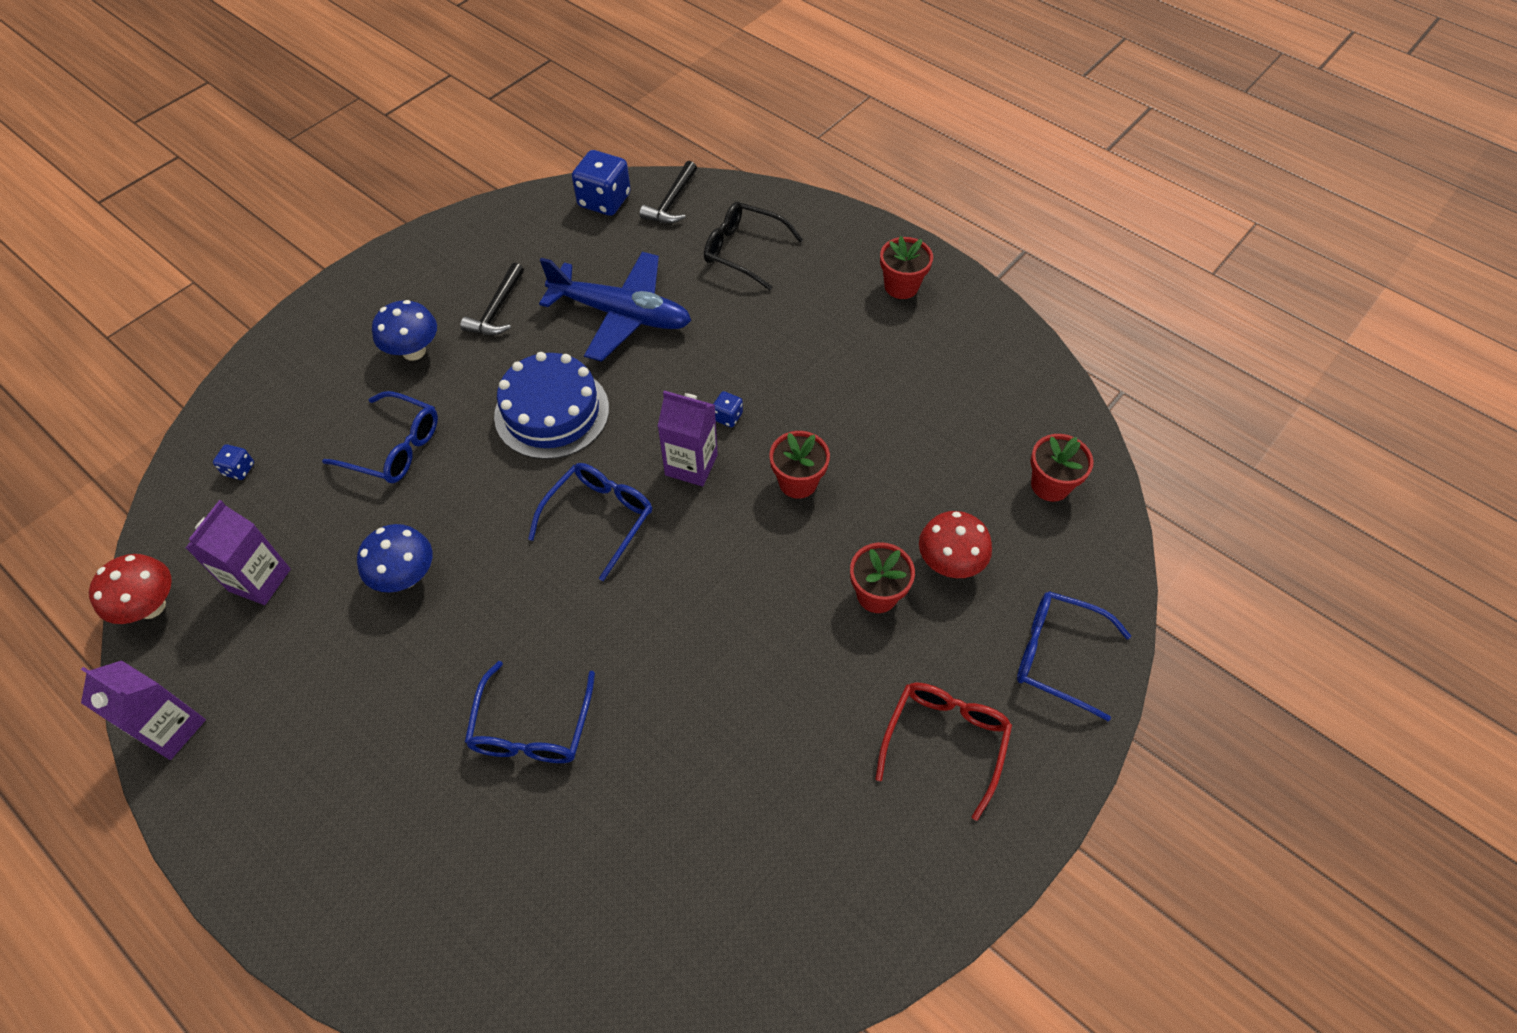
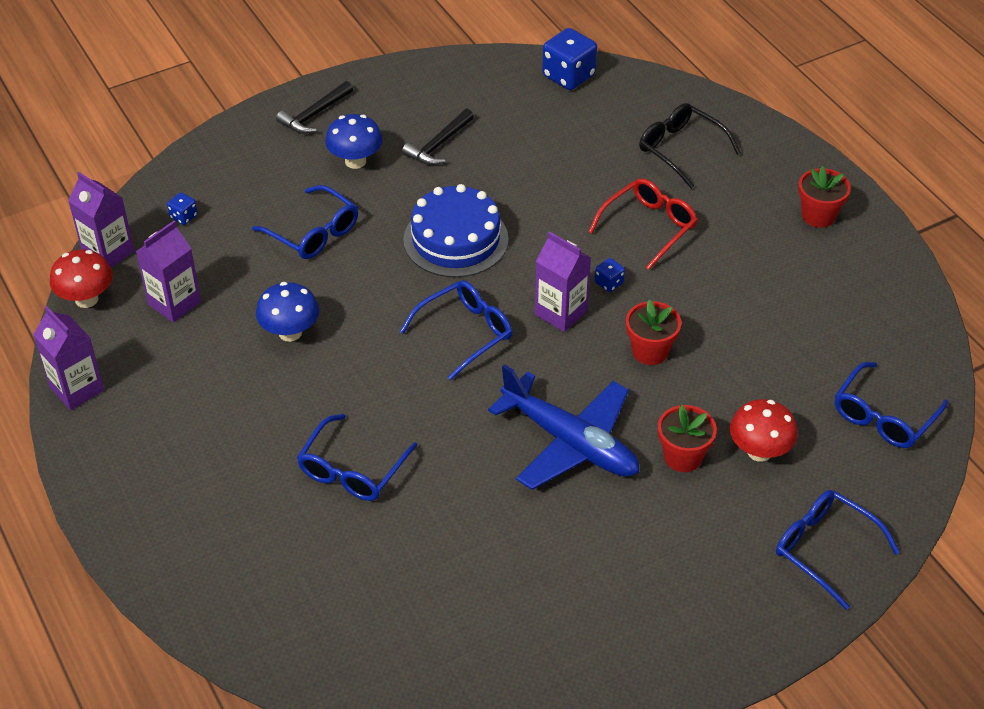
camera: 20 degrees right, 10 degrees down
(161, 539) = (108, 253): none -> purple carton
(622, 314) = (547, 176): blue plane -> blue plane (571, 443)
(672, 202) = (630, 91): black hammer -> black hammer (314, 114)
(944, 741) = (693, 582): red glasses -> red glasses (648, 227)
(1050, 485) = (884, 416): red flower pot -> blue glasses

